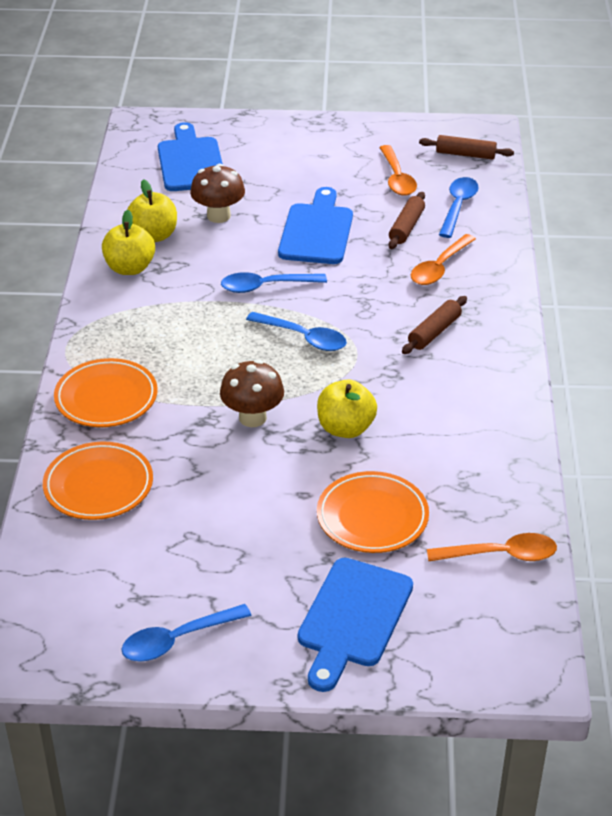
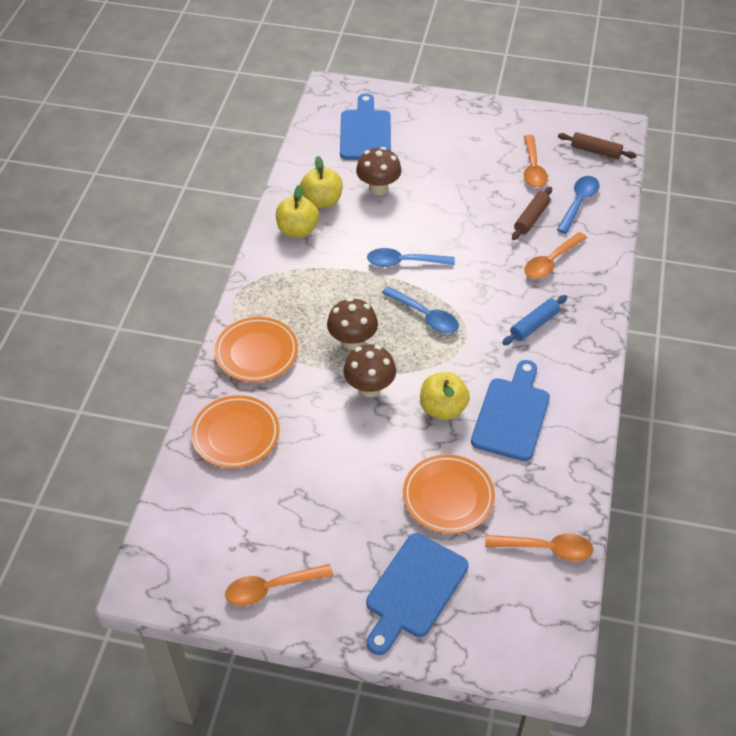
camera: 10 degrees right, 10 degrees up
(177, 640) = (271, 588): blue spoon -> orange spoon
(221, 373) = (352, 341): none -> brown mushroom
(316, 231) = (456, 213): blue cutting board -> blue cutting board (512, 414)
(434, 332) = (534, 325): brown rolling pin -> blue rolling pin

